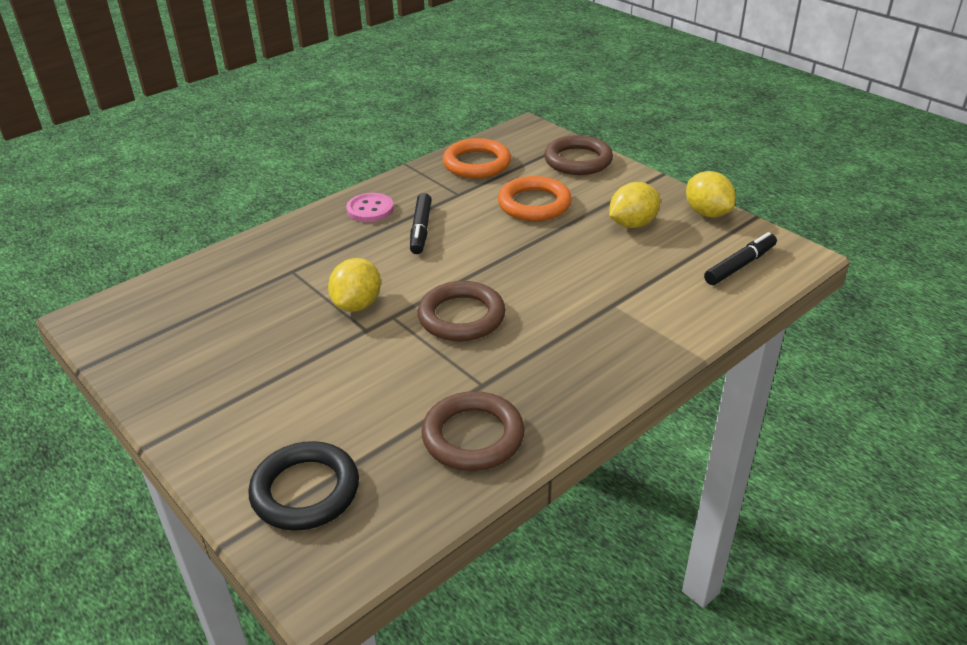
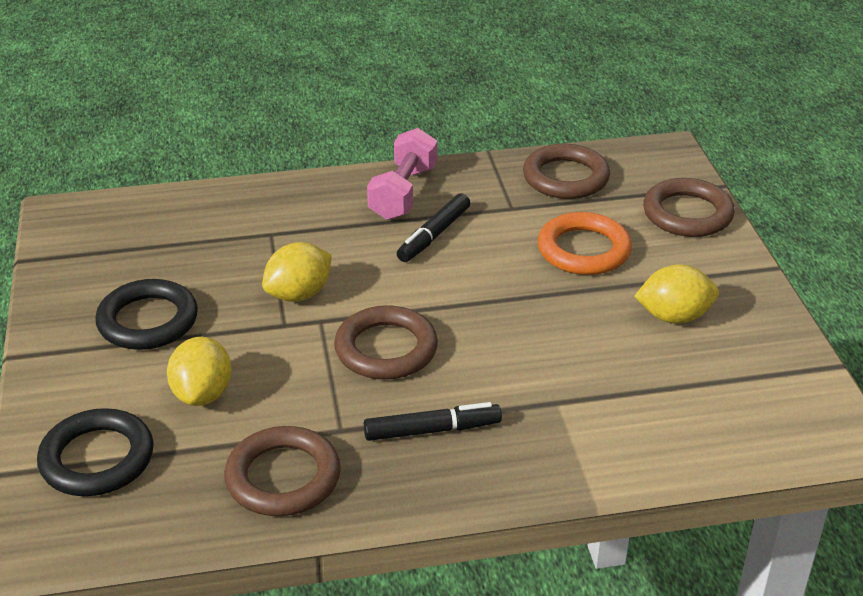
camera: 30 degrees right, 0 degrees up
(248, 370) = (148, 321): none -> black ring
(370, 209) = (403, 193): pink button -> pink dumbbell
(477, 163) = (565, 177): orange ring -> brown ring
(707, 213) = (780, 337): yellow lemon -> yellow lemon (203, 394)
(740, 265) = (753, 417): black marker -> black marker (432, 430)

